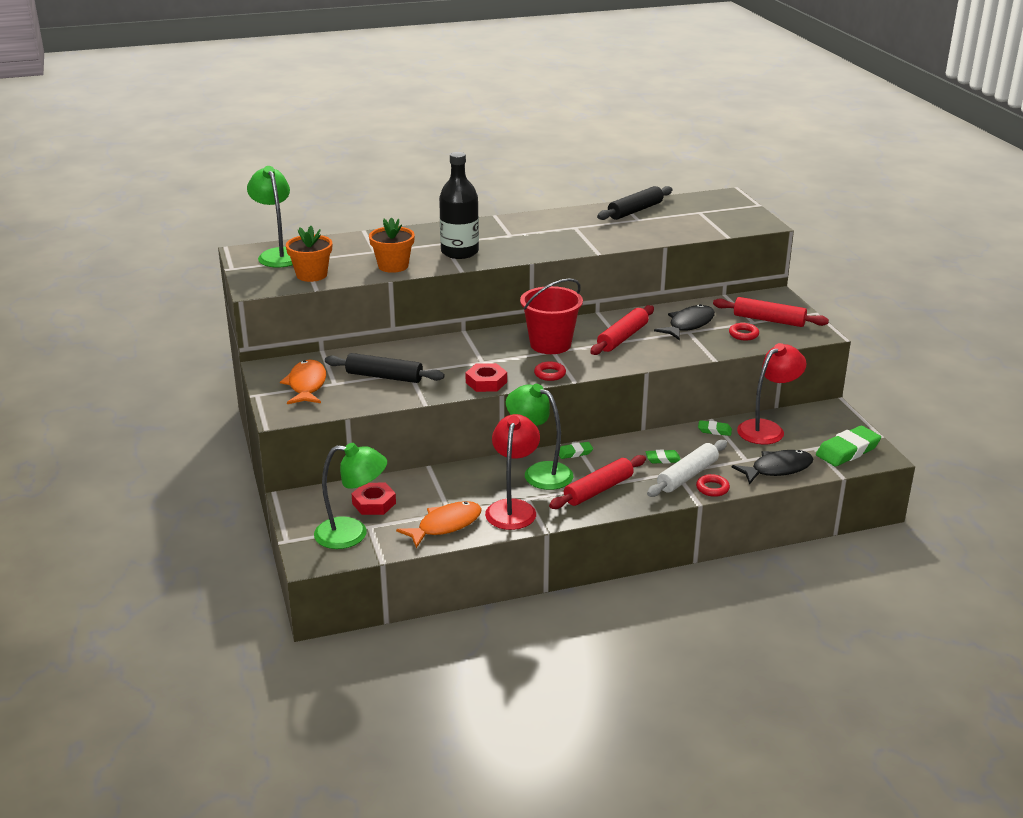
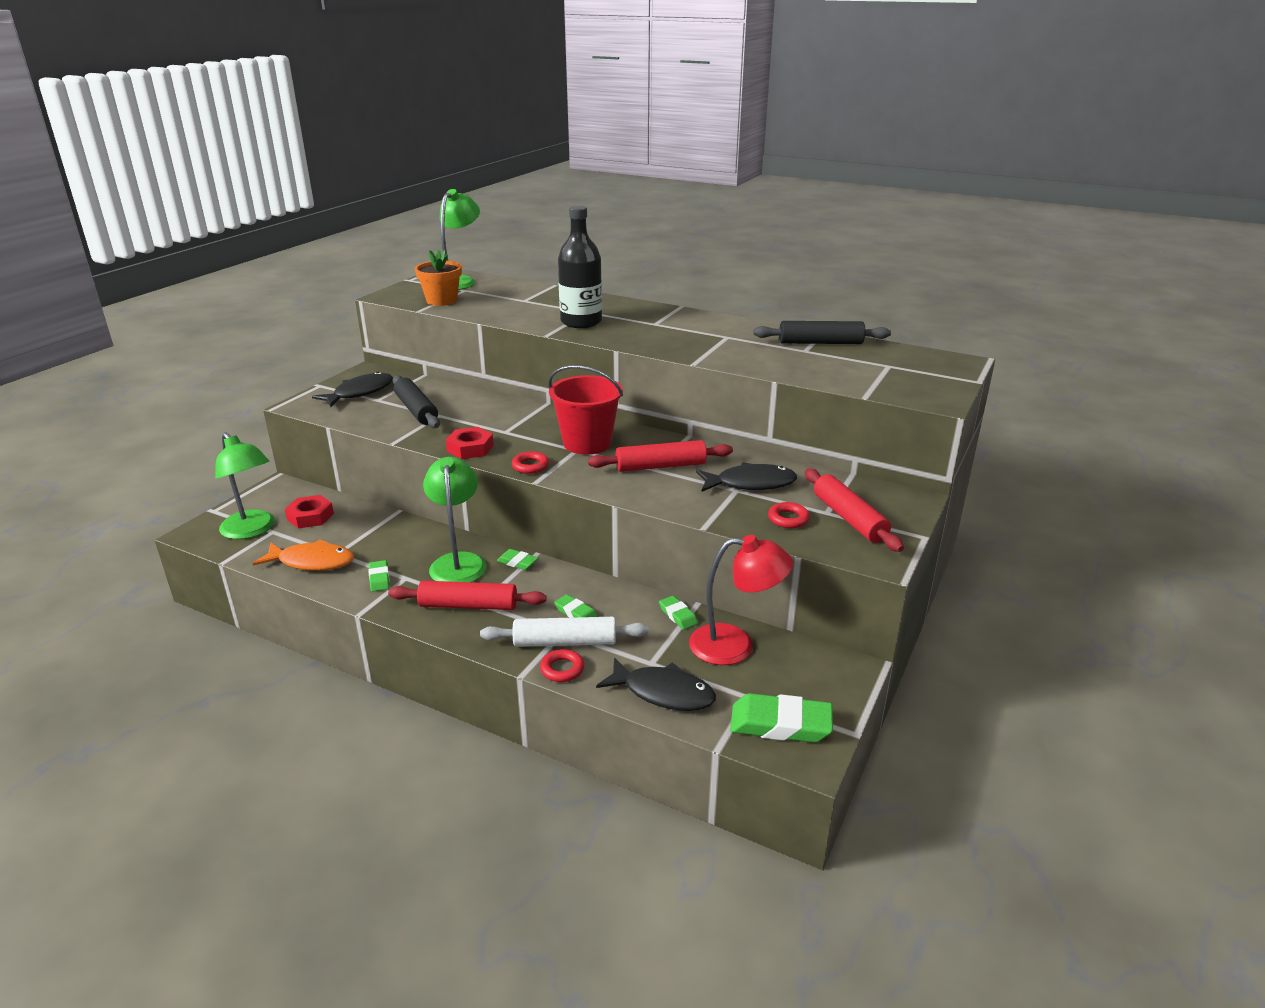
camera: 45 degrees right, 0 degrees up
(306, 385) = (360, 393): orange fish -> black fish
(393, 266) = (508, 314): orange flower pot -> none
(513, 508) = (379, 579): red lamp -> green eraser

